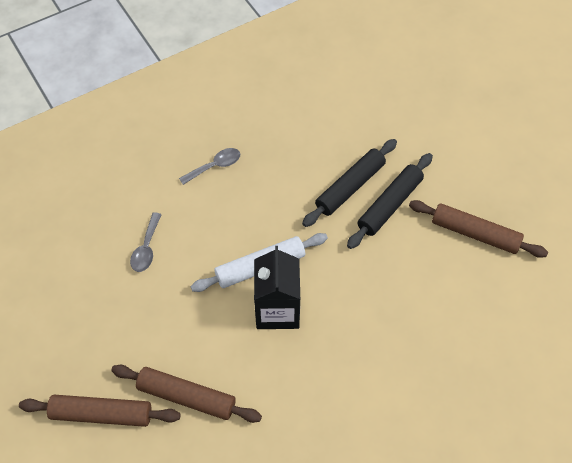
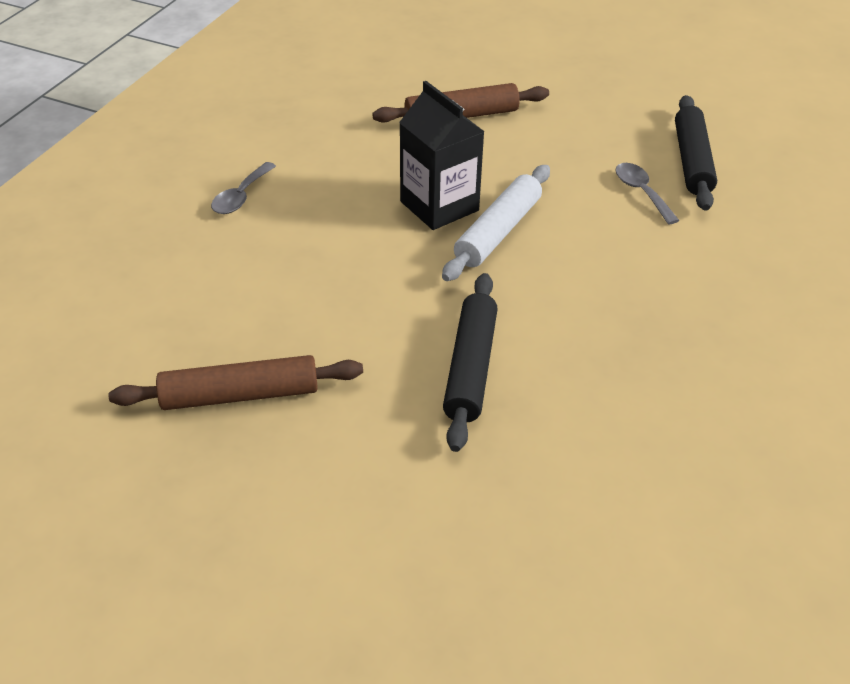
camera: 145 degrees right, 15 degrees down
(102, 414) = (523, 80): brown rolling pin -> none
(215, 166) = (675, 304): grey spoon -> grey spoon (241, 196)
(390, 205) = (393, 372): black rolling pin -> black rolling pin (691, 161)

